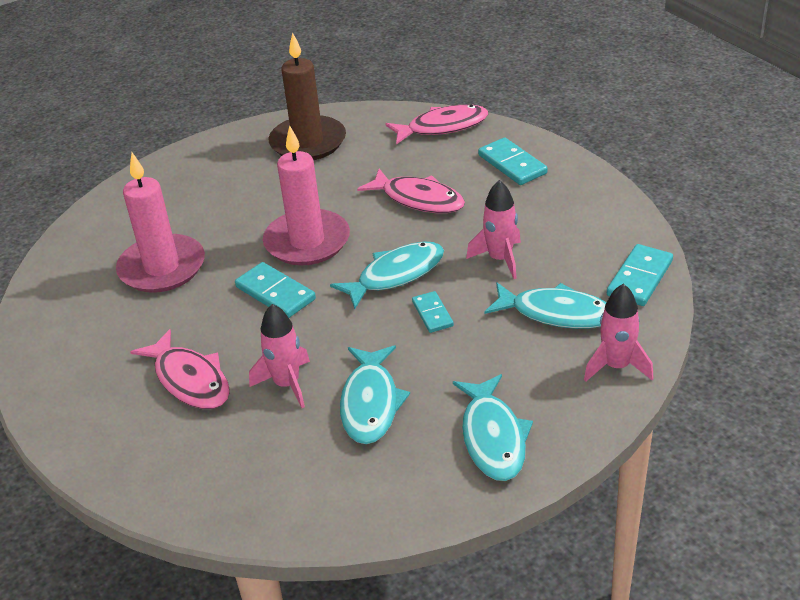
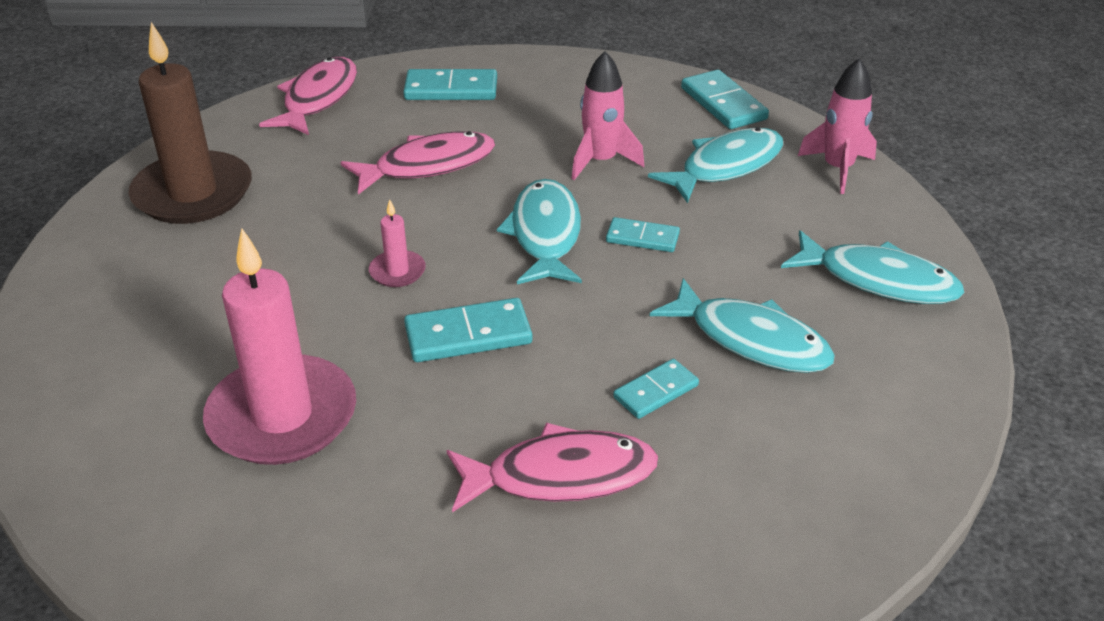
camera: 60 degrees left, 0 degrees up
(287, 384) = (656, 392): pink rocket -> turquoise domino
(307, 241) = (397, 271): pink candle -> pink candle, size x0.44

